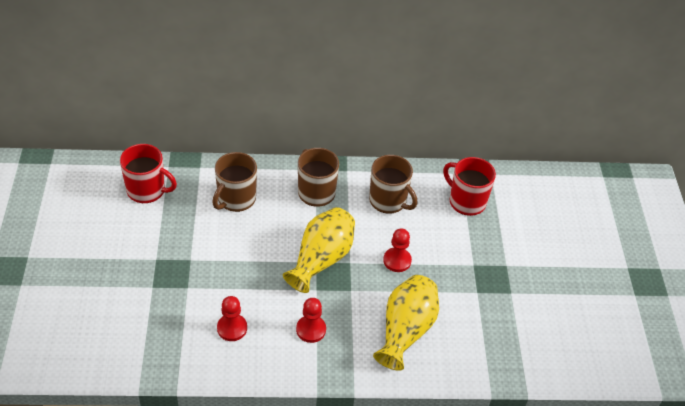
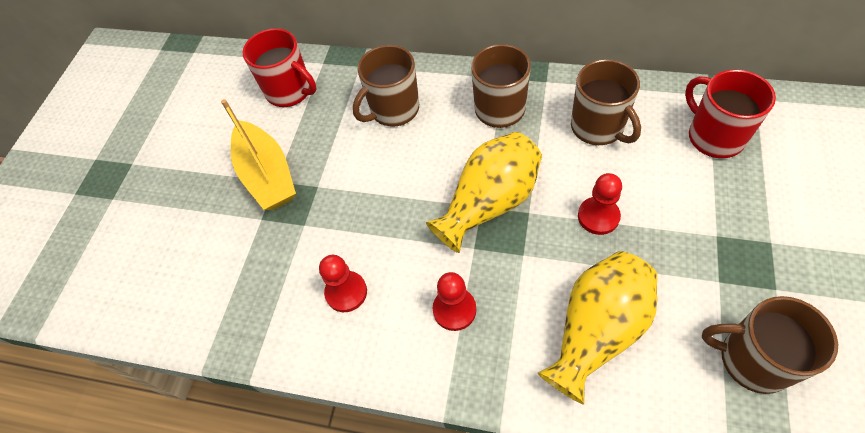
camera: 25 degrees right, 10 degrees up
(147, 255) = (267, 175): none -> yellow boat
(499, 334) = (752, 359): none -> brown mug

